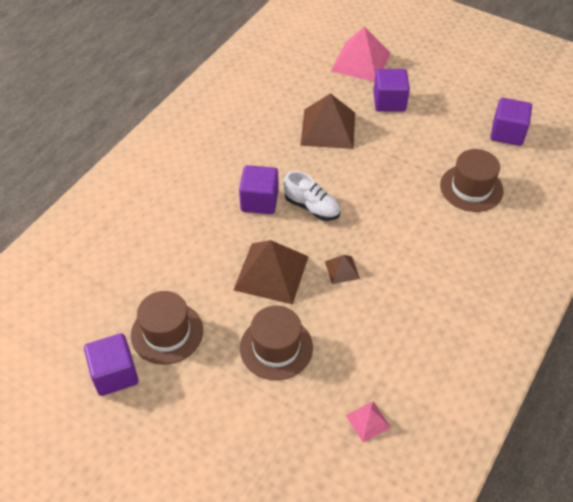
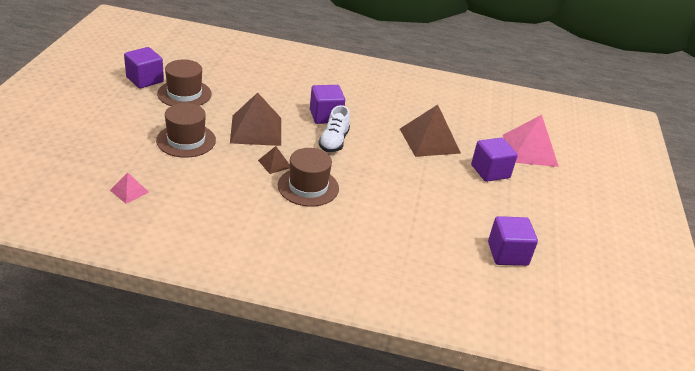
camera: 65 degrees right, 15 degrees down
(471, 188) = (412, 232): brown hat -> brown hat (308, 187)

